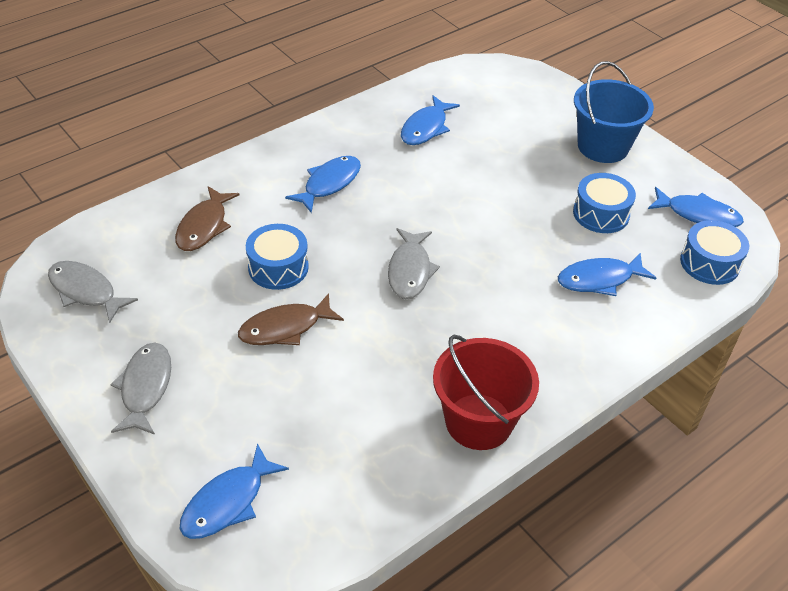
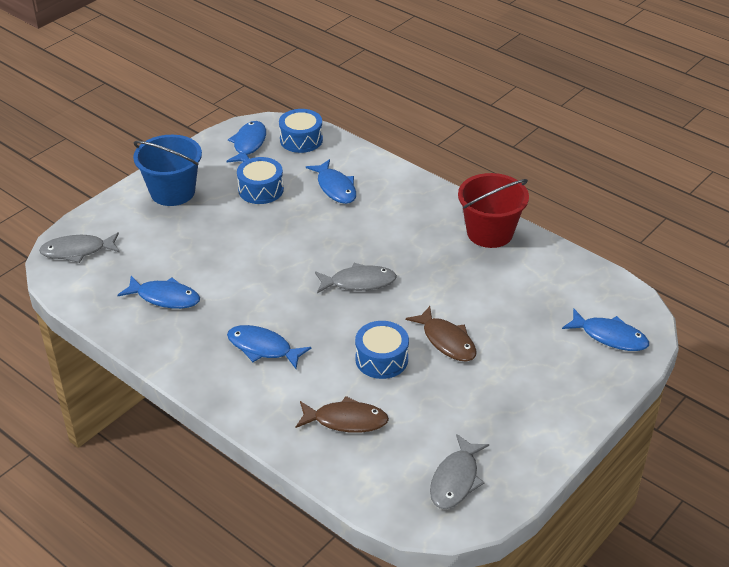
camera: 100 degrees left, 5 degrees down
(145, 387) = (539, 407): grey fish -> grey fish (77, 251)

